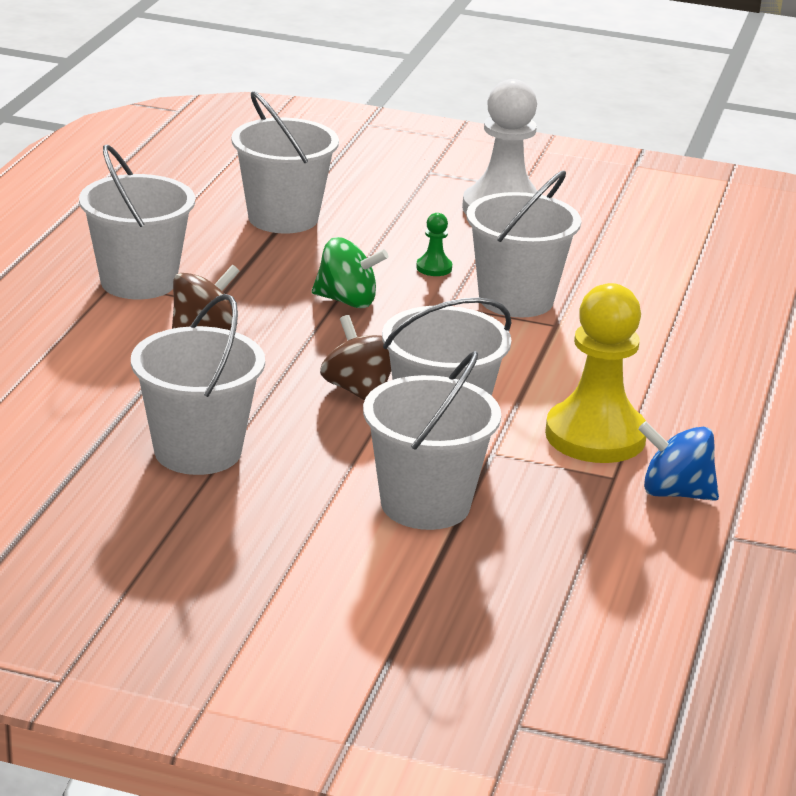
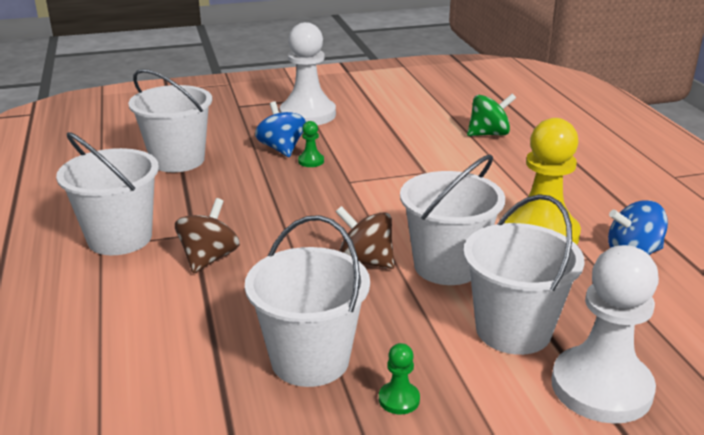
camera: 30 degrees left, 0 degrees up
(239, 510) = (399, 399): none -> green pawn
(347, 301) = (283, 201): green spinning top -> green spinning top (488, 134)
(417, 242) = (281, 149): none -> blue spinning top
(442, 579) = (601, 387): none -> white pawn
(516, 299) = (383, 164): white bucket -> none

